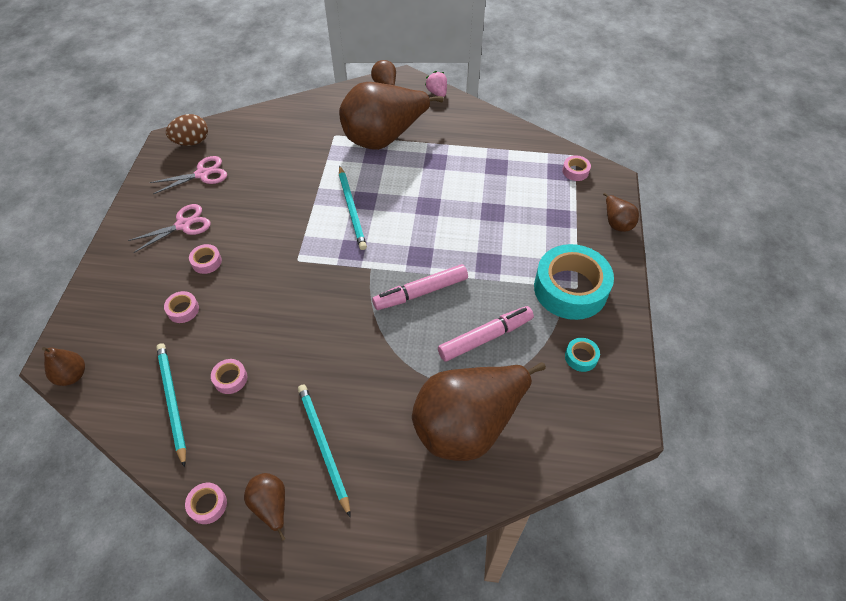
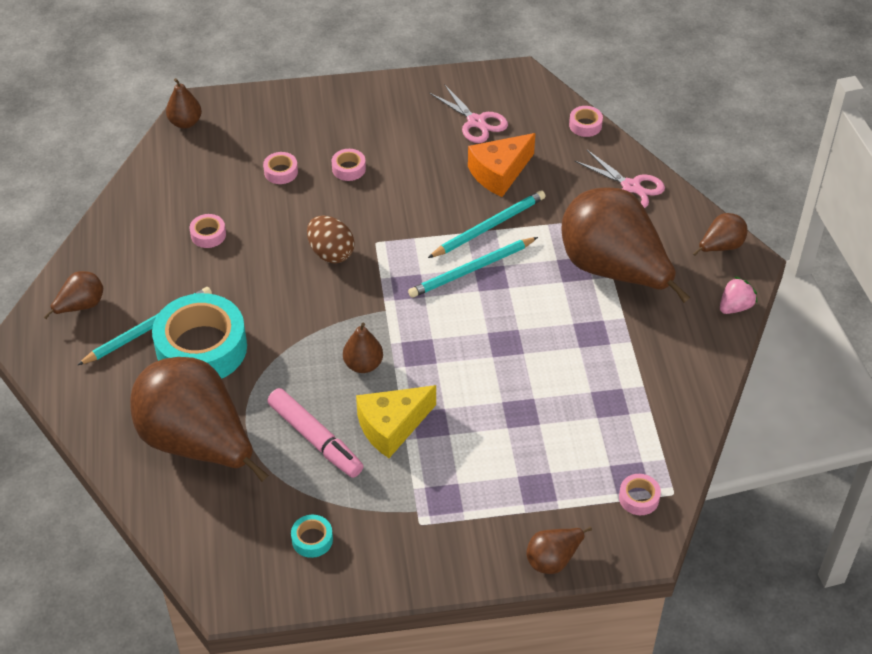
camera: 75 degrees right, 5 degrees down
(172, 401) = (173, 201): turquoise pencil -> turquoise pencil (489, 226)
(183, 225) = (394, 133): pink scissors -> pink scissors (631, 187)
(192, 142) = (525, 95): brown egg -> brown egg (331, 253)
(208, 505) = (75, 261): pink tape -> pink tape (585, 125)
(263, 173) = (499, 173): none -> orange cheese
(421, 292) = (363, 365): pink marker -> brown pear
(486, 286) = (391, 427): none -> yellow cheese
(570, 289) = (415, 516): turquoise tape -> turquoise tape (201, 348)

